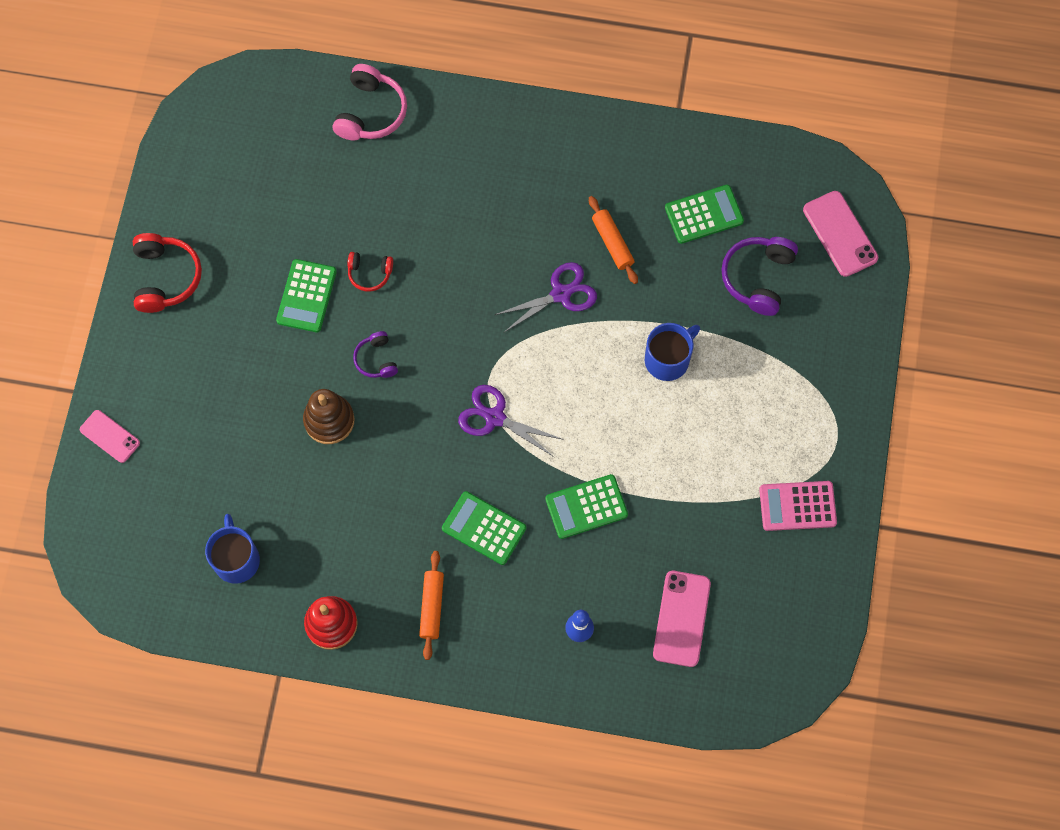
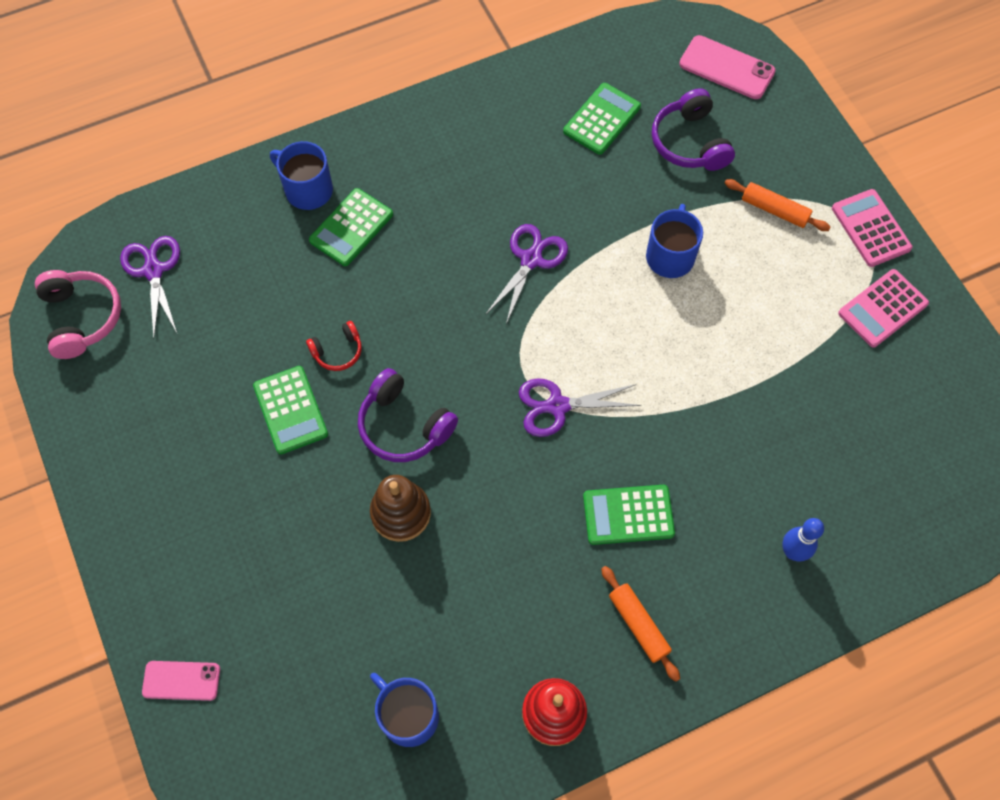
camera: 35 degrees left, 5 degrees down
(165, 277) = (131, 482): red headphones -> none
(283, 126) = (153, 270): none -> purple scissors
(371, 112) = (231, 209): pink headphones -> pink headphones (82, 318)
(376, 359) = (404, 425): purple headphones -> purple headphones, size x1.72
(437, 132) = (308, 190): none -> blue mug
(586, 507) = (705, 431): green calculator -> green calculator (351, 227)
(612, 243) = (542, 189): orange rolling pin -> orange rolling pin (774, 210)
(681, 618) = (871, 474): pink phone -> none
(843, 439) = (871, 228): none -> pink calculator

